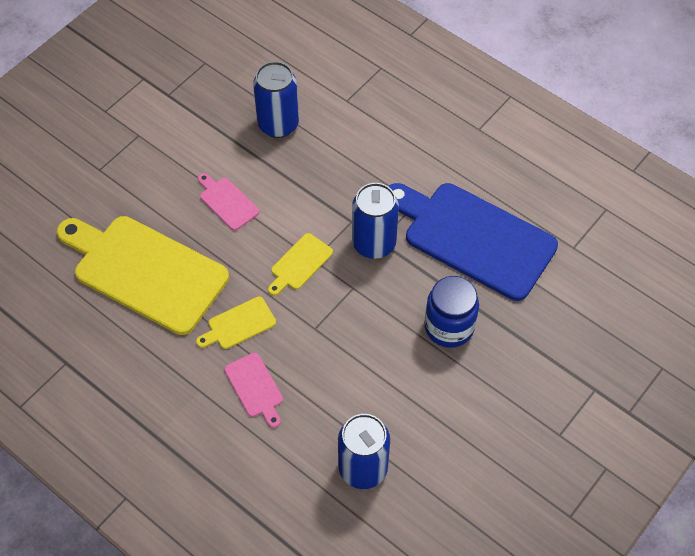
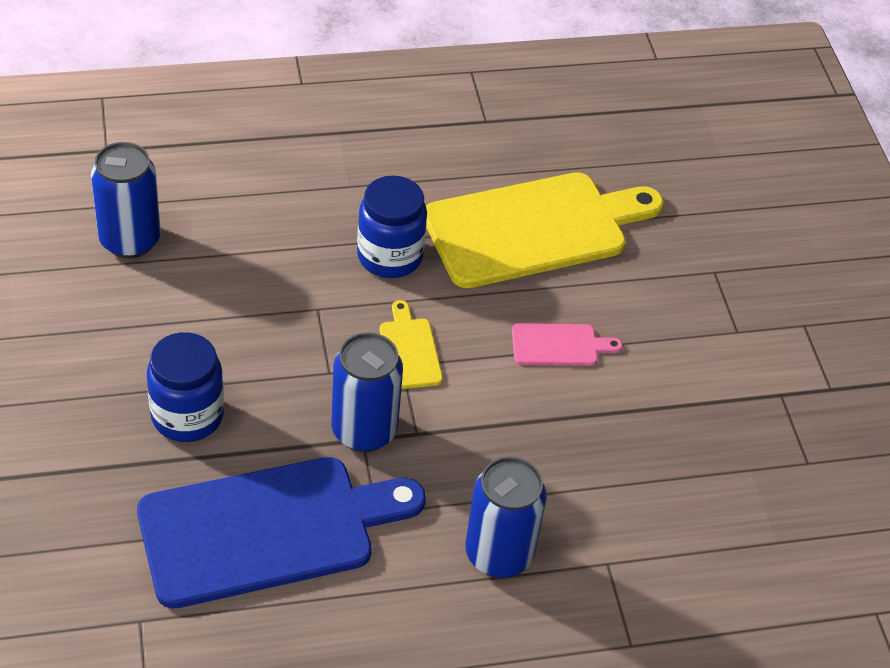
camera: 125 degrees right, 10 degrees down
(239, 324) = (390, 256): yellow cutting board -> blue jar
(255, 387) = (305, 223): pink cutting board -> none
(278, 125) = (632, 466): blue can -> blue can (499, 554)

